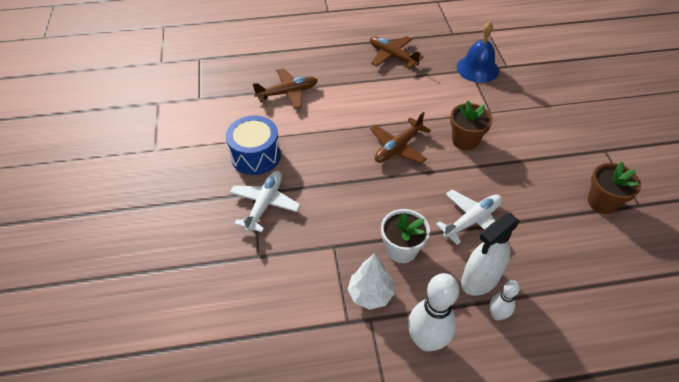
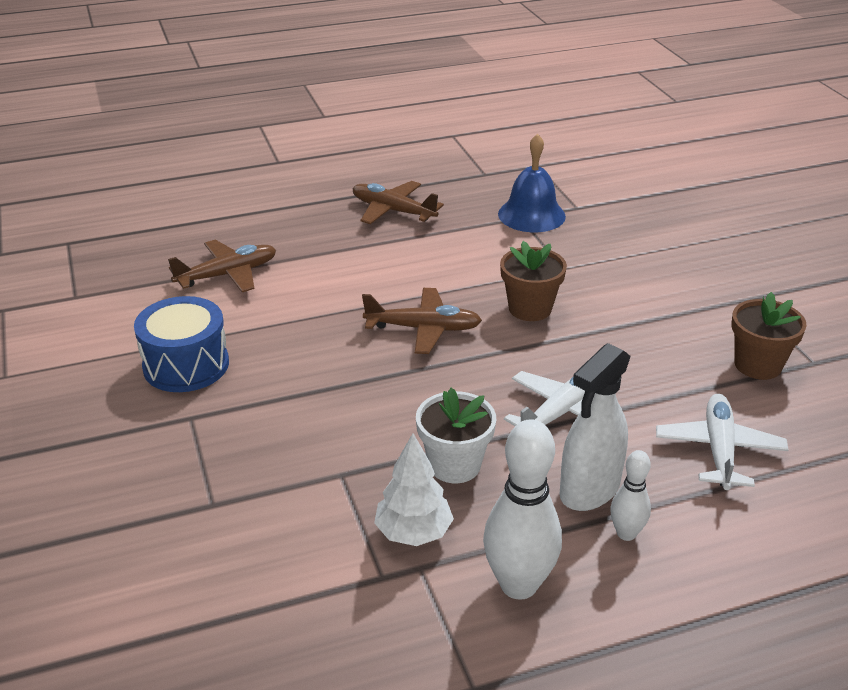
camera: 10 degrees left, 15 degrees down
(265, 204) = (212, 430): white plane -> white plane (719, 449)
(398, 147) = (423, 329): brown plane -> brown plane turned 120 degrees counterclockwise

